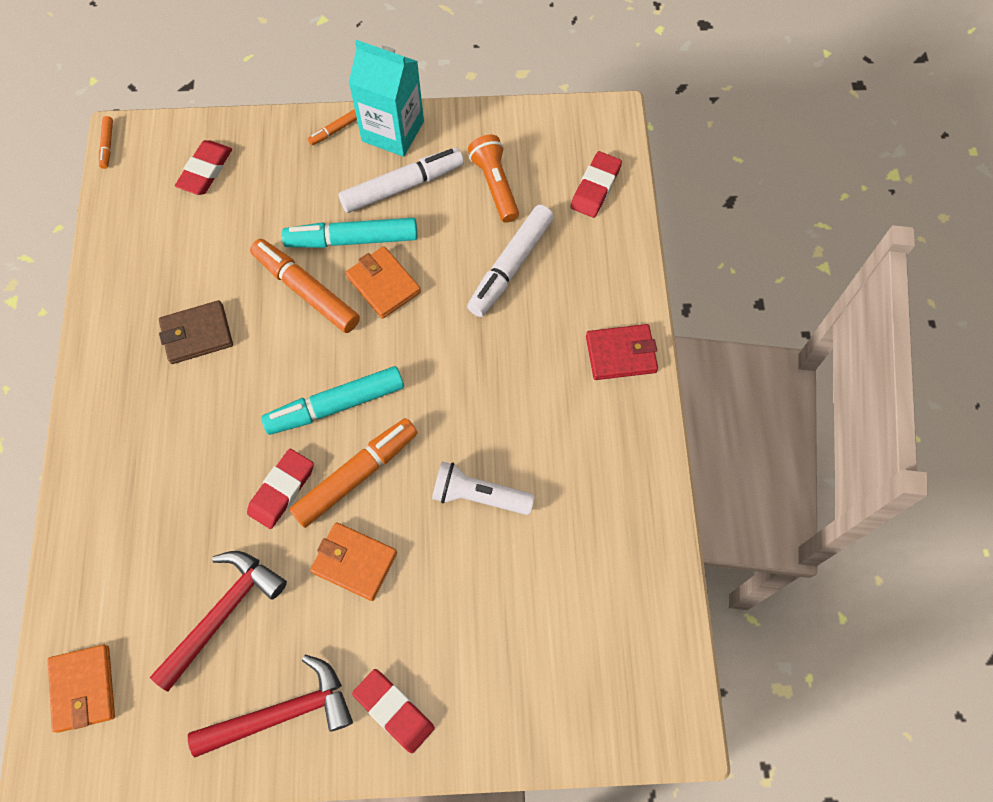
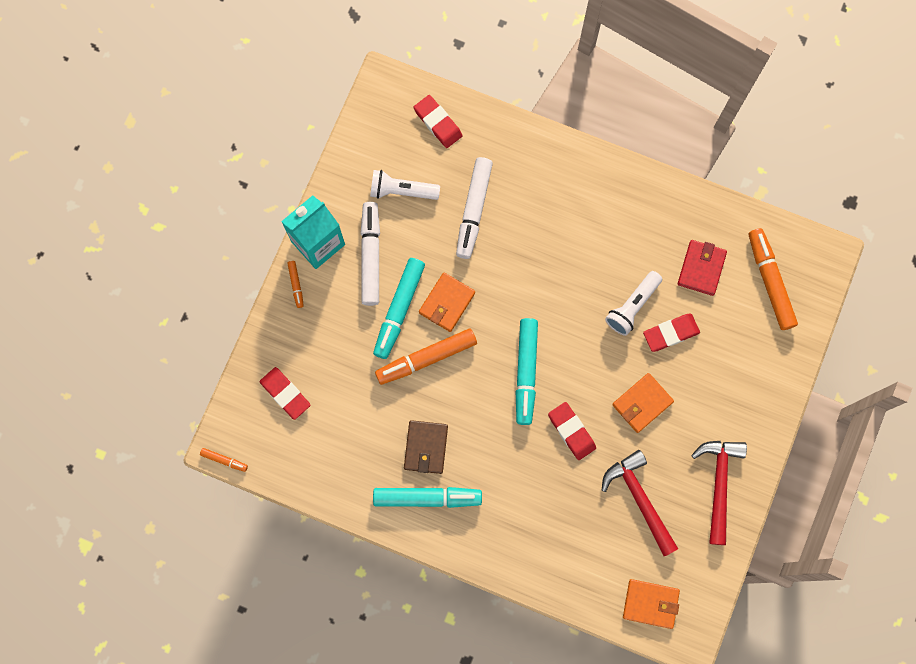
camera: 65 degrees left, 10 degrees up
(135, 361) = (427, 498): none -> turquoise marker
(356, 475) = (583, 379): orange marker -> orange marker (770, 281)
(383, 284) = (447, 303): orange wallet -> orange wallet turned 45 degrees counterclockwise
(394, 711) = (746, 416): red eraser -> red eraser (671, 333)
(495, 185) = (402, 190): orange flashlight -> white flashlight
(510, 266) = (473, 210): white marker -> white marker turned 45 degrees clockwise
(621, 354) = (574, 170): red wallet -> red wallet (701, 268)

